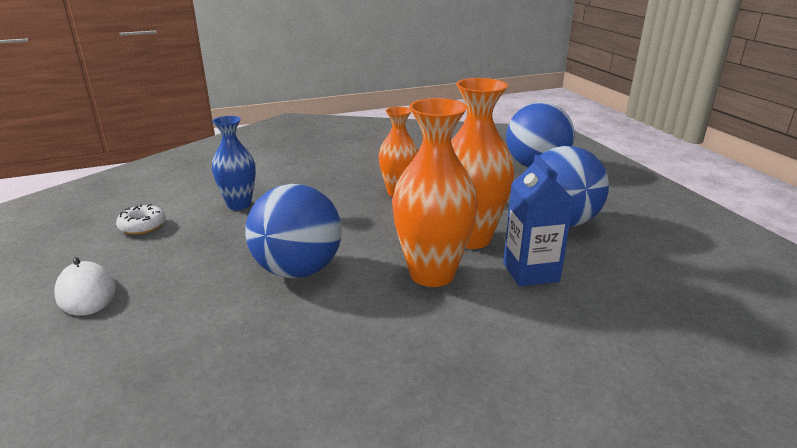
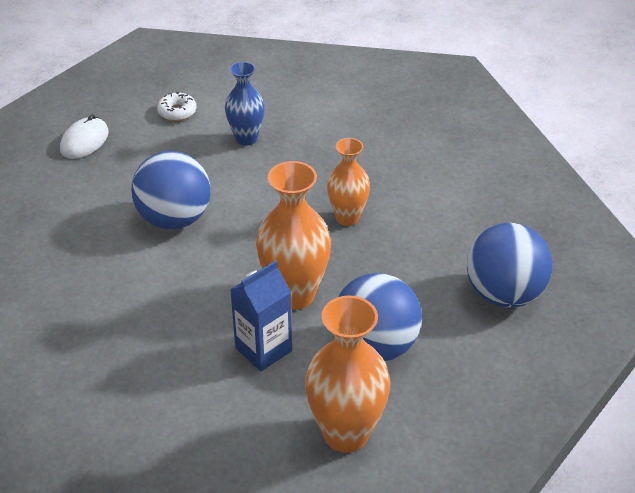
camera: 60 degrees right, 15 degrees up
(432, 274) = (219, 292): orange vase -> orange vase (346, 434)

